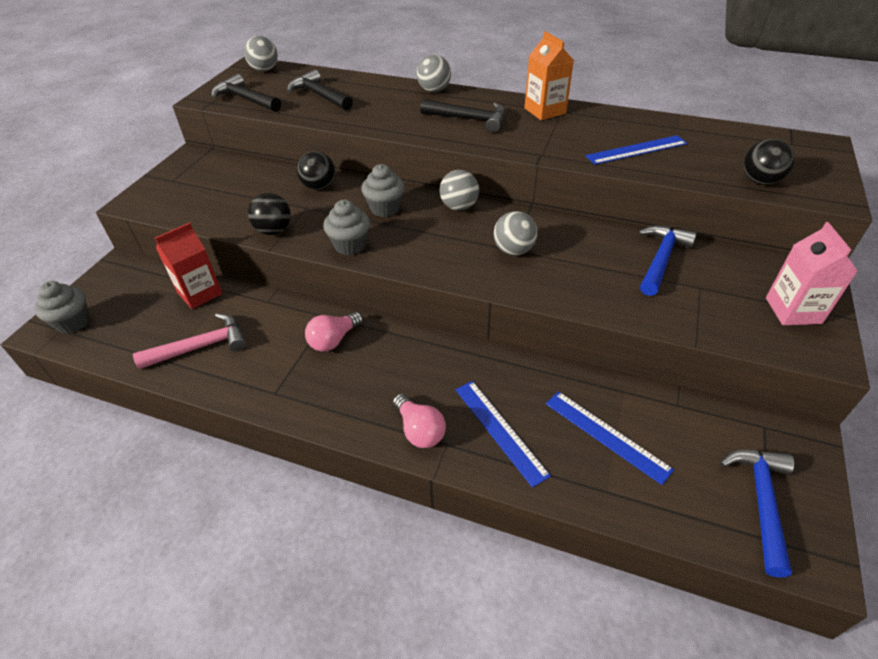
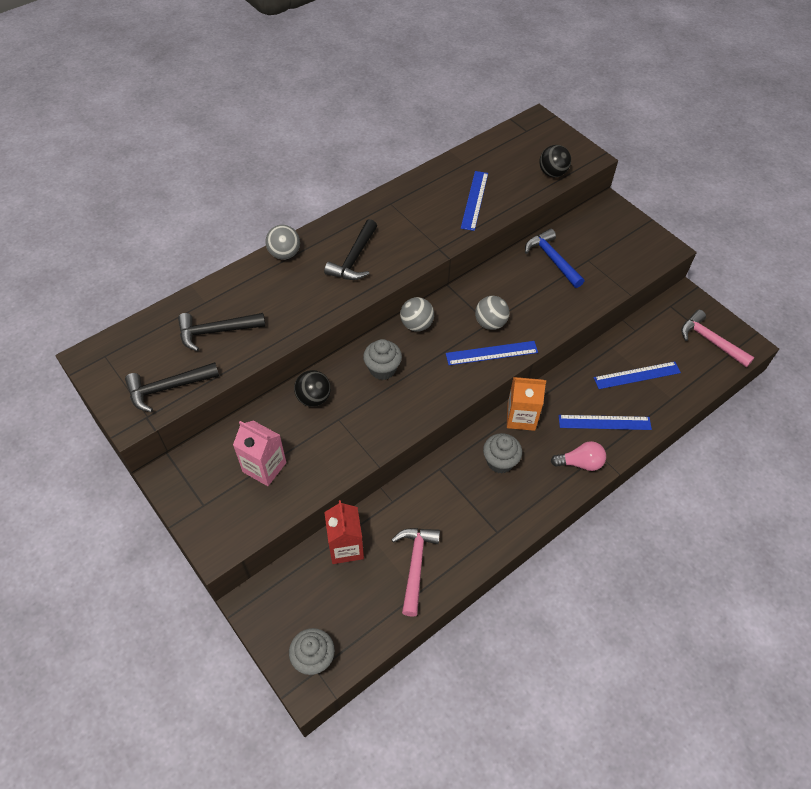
camera: 60 degrees left, 10 degrees up
(264, 70) = (113, 351): grey ball -> none
(274, 230) = (354, 453): black ball -> none
(334, 340) = (468, 475): pink light bulb -> none
(350, 245) = (413, 412): grey cupcake -> grey cupcake (500, 462)
(469, 119) = (354, 258): black hammer -> black hammer turned 150 degrees clockwise
(474, 266) = (491, 353): none -> blue ruler
(545, 111) = (381, 211): orange carton -> orange carton (521, 417)
(761, 502) = (710, 341): blue hammer -> pink hammer
(793, 310) = (631, 237): pink carton -> pink carton (264, 467)

